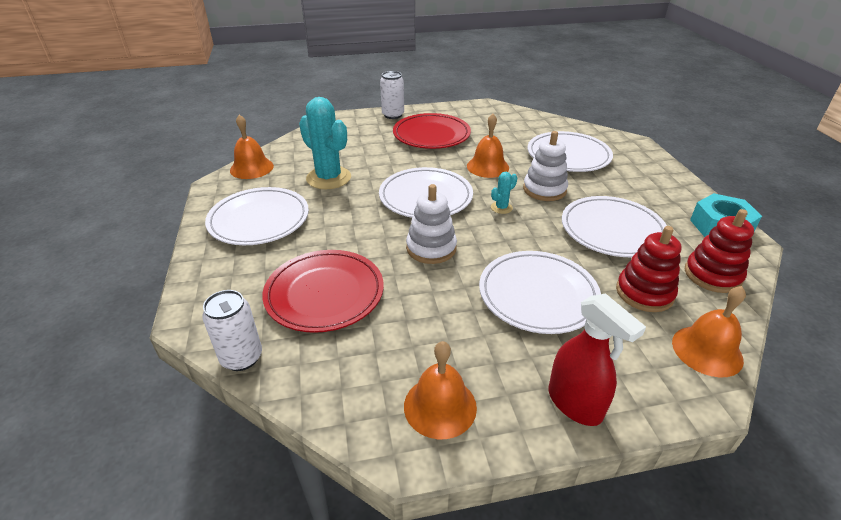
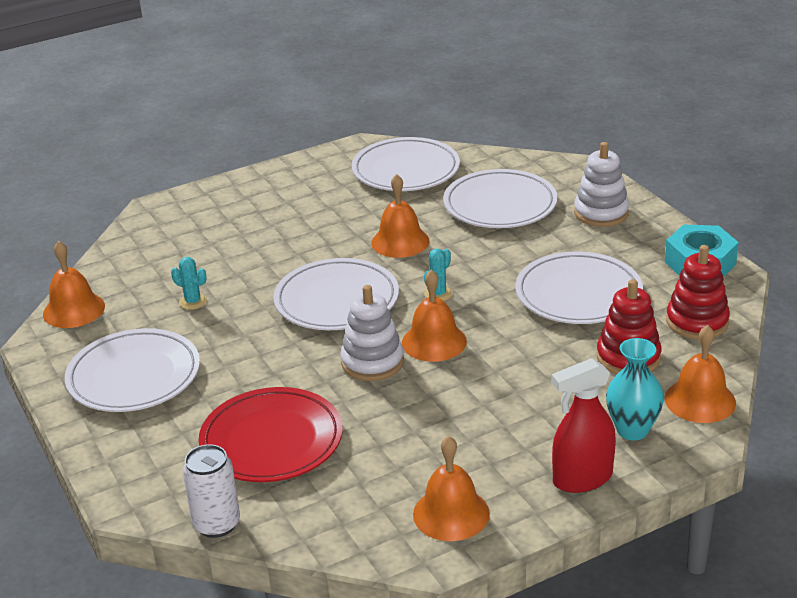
camera: 15 degrees left, 5 degrees down
(328, 178) = (193, 301): turquoise cactus -> turquoise cactus, size x0.45
(393, 115) = (232, 188): white can -> none
(431, 135) = (304, 210): red plate -> none
(485, 243) = (434, 342): none -> orange bell
(538, 295) = (514, 386): white plate -> white plate (406, 170)
(544, 190) = (483, 259): white stacking toy -> white stacking toy (601, 213)
(575, 404) = (582, 479): red spray bottle -> red spray bottle turned 120 degrees clockwise
(635, 364) = (632, 430): none -> turquoise vase

